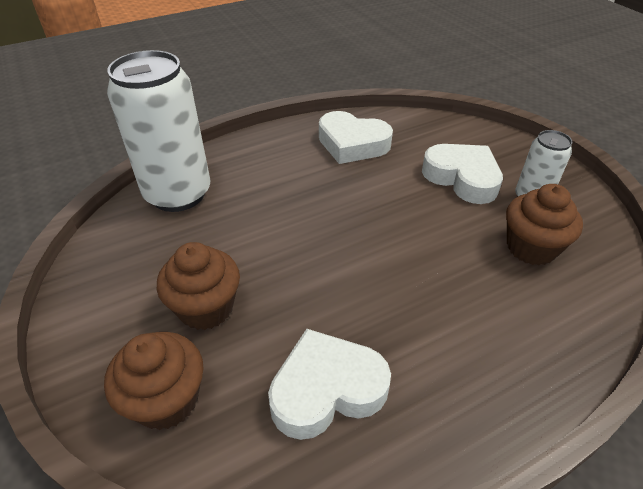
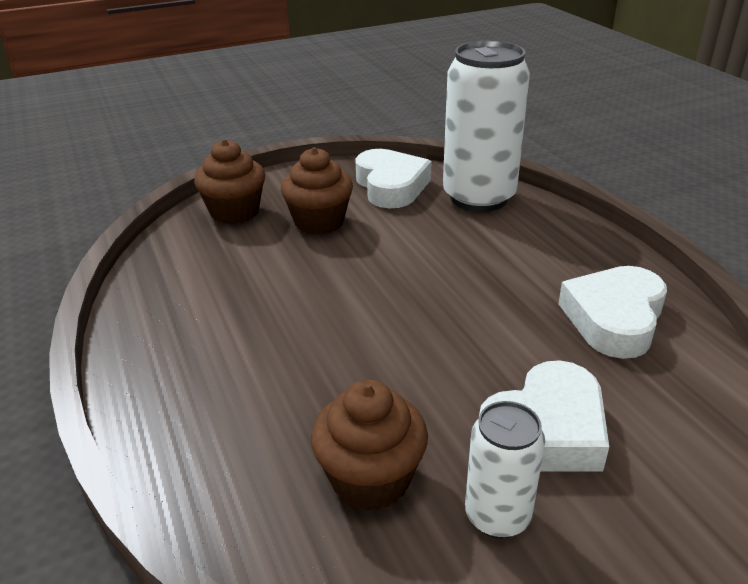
camera: 95 degrees right, 10 degrees down
(326, 389) = (212, 282): white heart -> white heart (391, 186)

